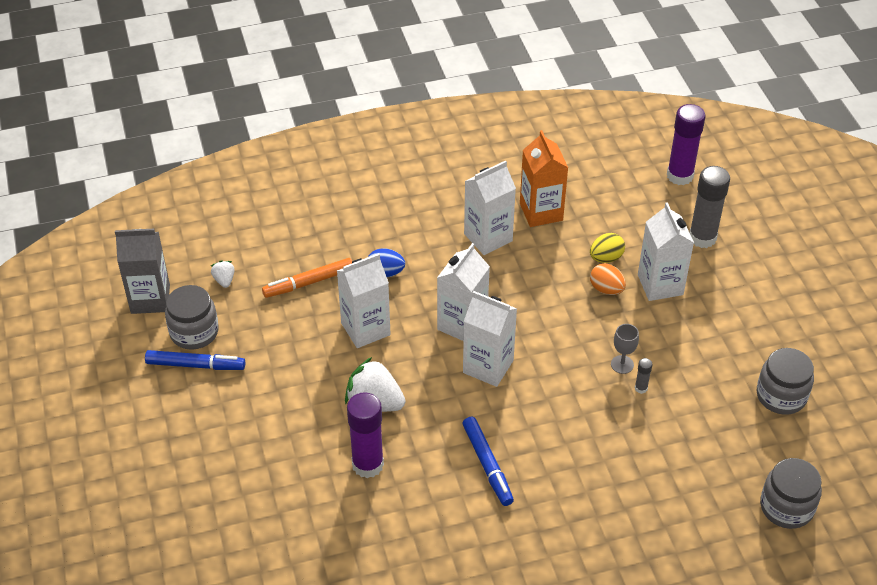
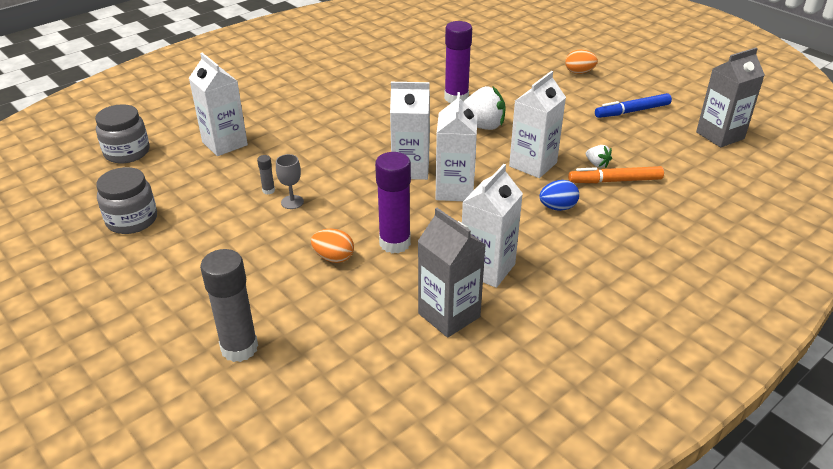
camera: 155 degrees right, 10 degrees down
(182, 457) = (579, 72): none -> orange egg
(194, 332) = (659, 127): grey jar -> none
(224, 280) = (683, 162): white strawberry -> white strawberry (597, 164)
(308, 282) = (615, 181): orange marker -> orange marker turned 135 degrees counterclockwise
(487, 465) = (371, 118): blue marker -> none
(541, 212) = (449, 315): orange carton -> grey carton
(606, 258) = (348, 288): yellow egg -> none
(660, 285) = (277, 279): white carton -> white carton (224, 143)
(680, 176) = (292, 429): purple glue stick -> purple glue stick (395, 243)

